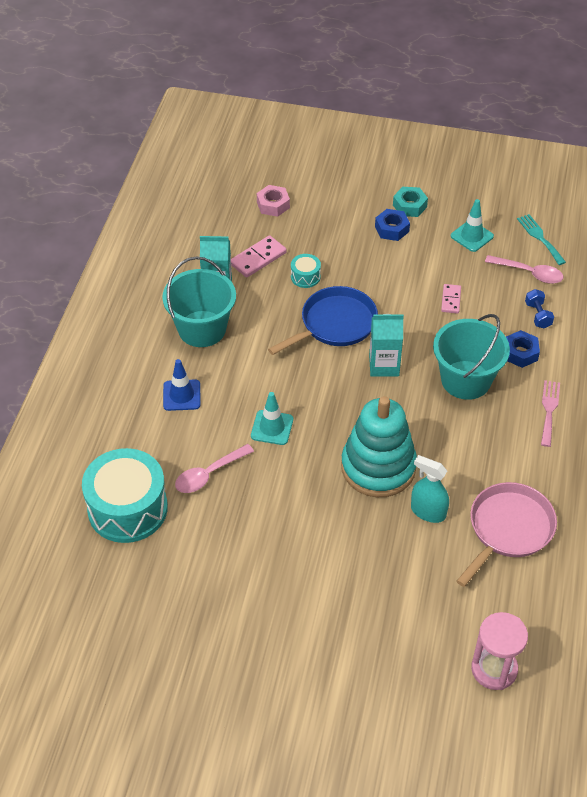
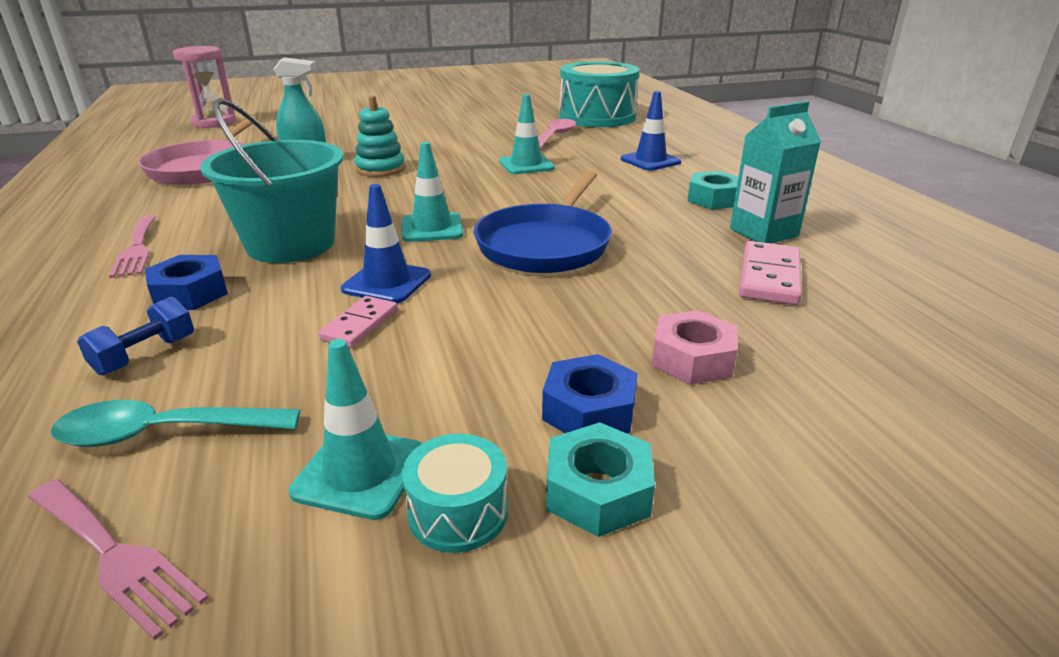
camera: 150 degrees right, 20 degrees down
(202, 329) = (713, 199): turquoise bucket -> turquoise nut
(273, 205) = (894, 363): pink nut -> pink nut (692, 359)
(305, 277) = (661, 278): turquoise drum -> turquoise drum (458, 512)
(378, 467) = (380, 169): turquoise stacking toy -> turquoise stacking toy, size x0.52
(384, 365) = (432, 228): turquoise carton -> turquoise traffic cone
(428, 324) = (387, 282): none -> blue traffic cone
(451, 300) = (360, 325): pink domino -> pink domino turned 45 degrees clockwise
(529, 273) = (163, 433): pink spoon -> turquoise spoon
(538, 315) = (145, 355): blue dumbbell -> blue dumbbell turned 75 degrees clockwise
(540, 237) = (114, 556): turquoise fork -> pink fork

